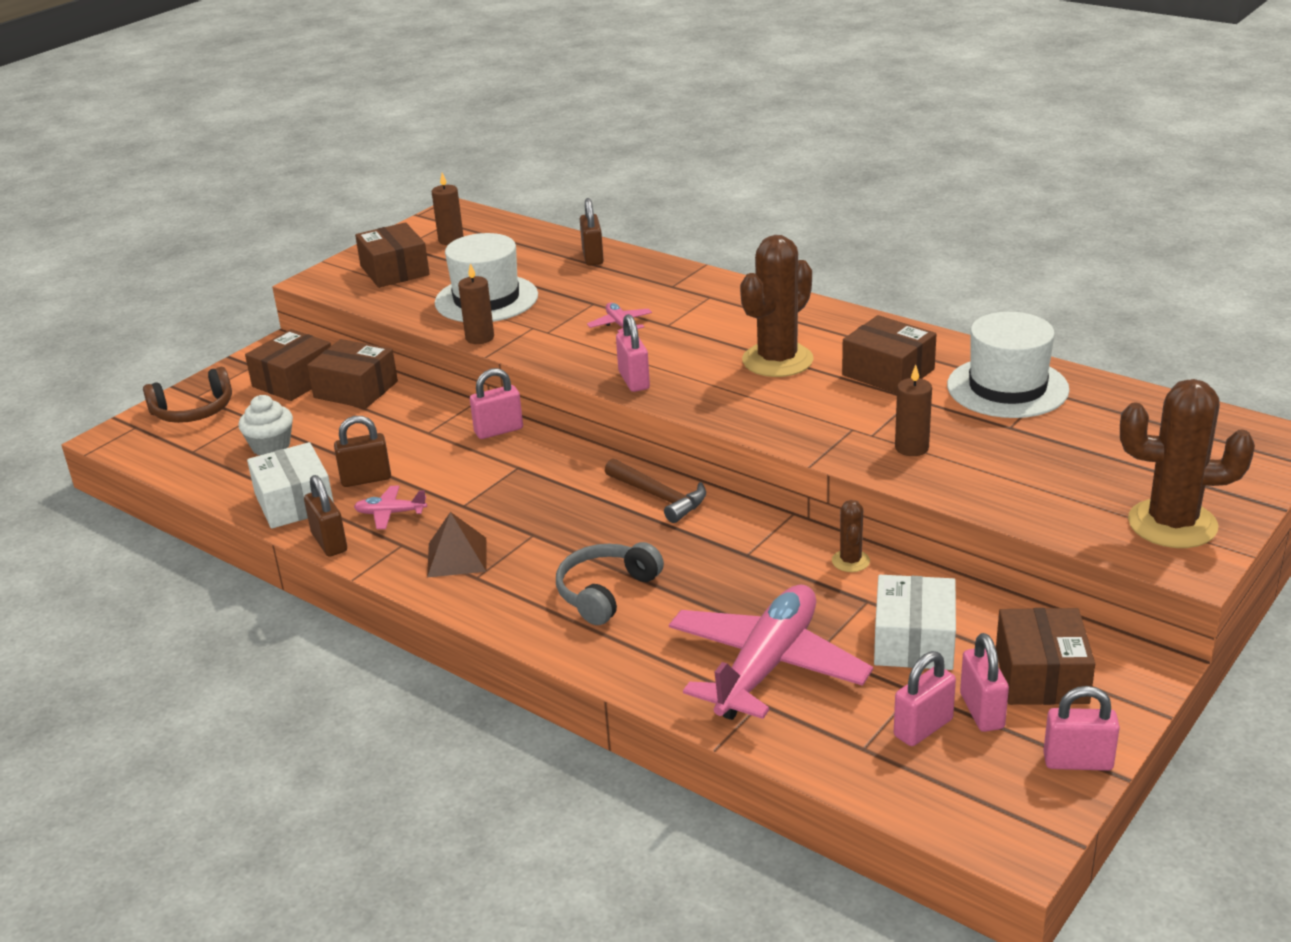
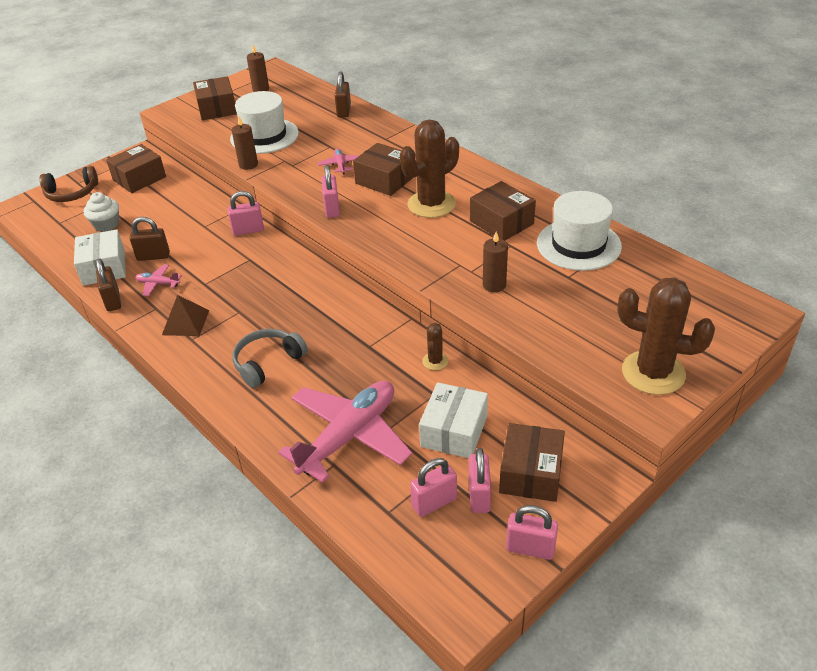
camera: 10 degrees right, 10 degrees up
(356, 389) = (173, 189): brown box -> brown box (384, 180)
(659, 497) = (329, 294): brown hammer -> none

